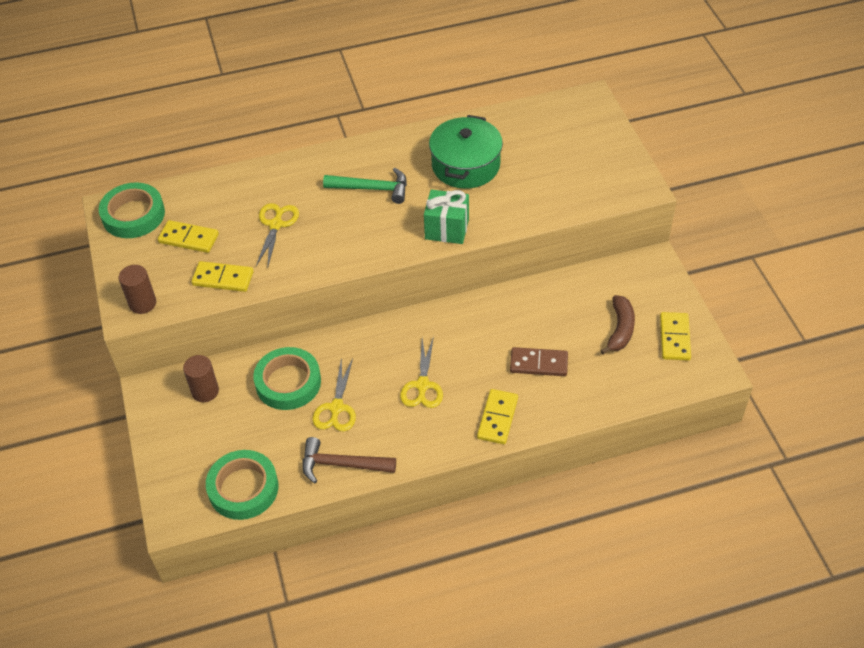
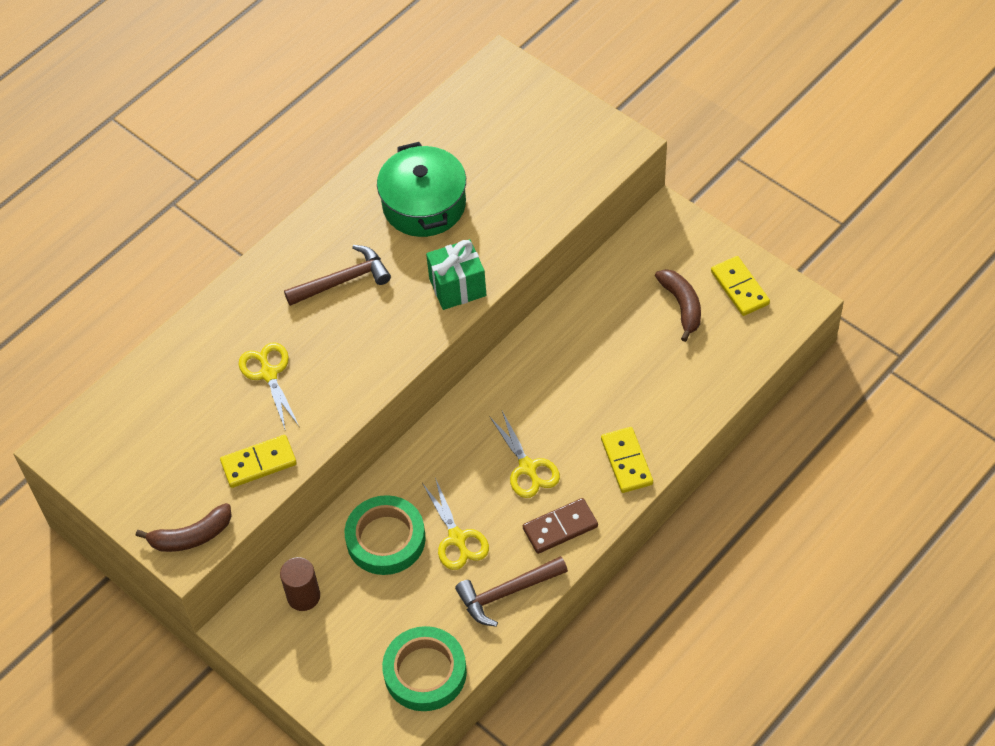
camera: 30 degrees left, 5 degrees up
(133, 215) = (95, 443): green tape -> none
(142, 303) = (191, 536): brown cylinder -> brown banana
(188, 238) = (182, 438): yellow domino -> none
(372, 188) = (343, 280): green hammer -> brown hammer
(538, 364) = (627, 384): brown domino -> brown domino (560, 528)

